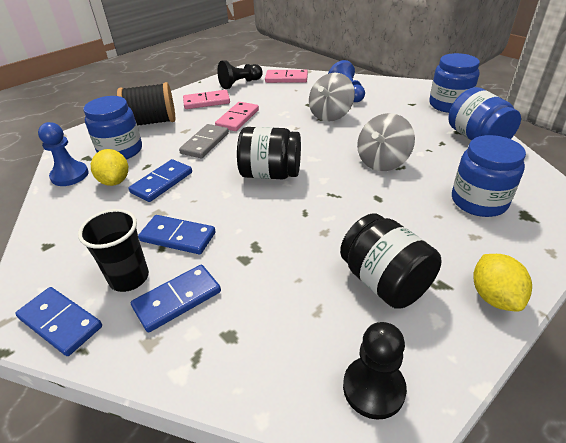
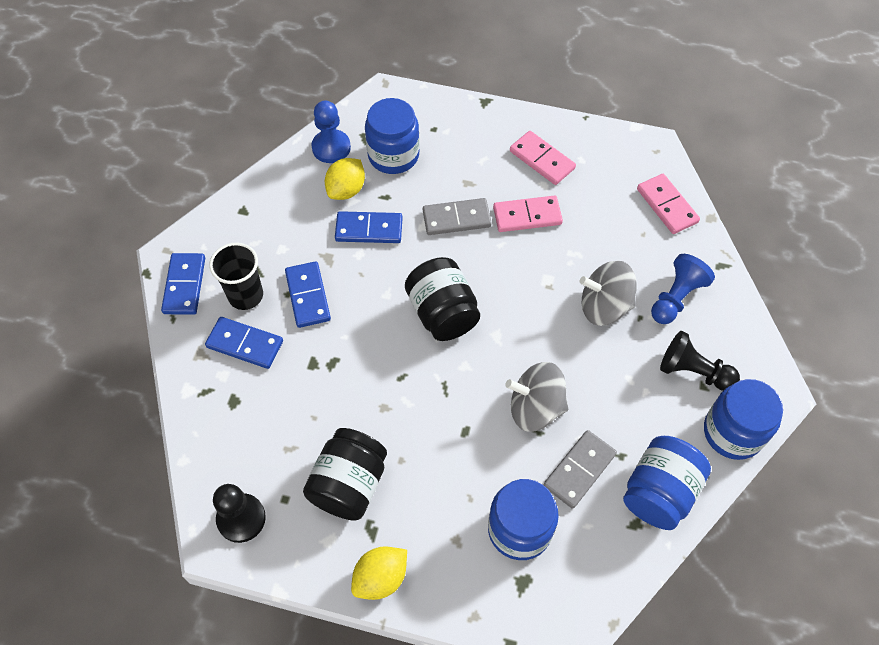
camera: 55 degrees right, 20 degrees up
(151, 122) = (461, 140): black spool -> none
(240, 84) = (612, 164): black pawn -> black pawn (693, 371)
(443, 161) = (579, 470): none -> grey domino

